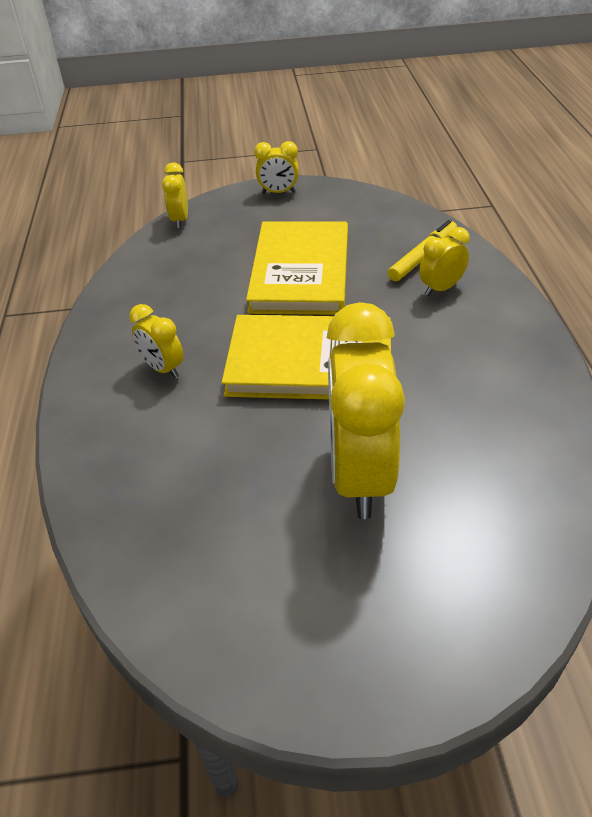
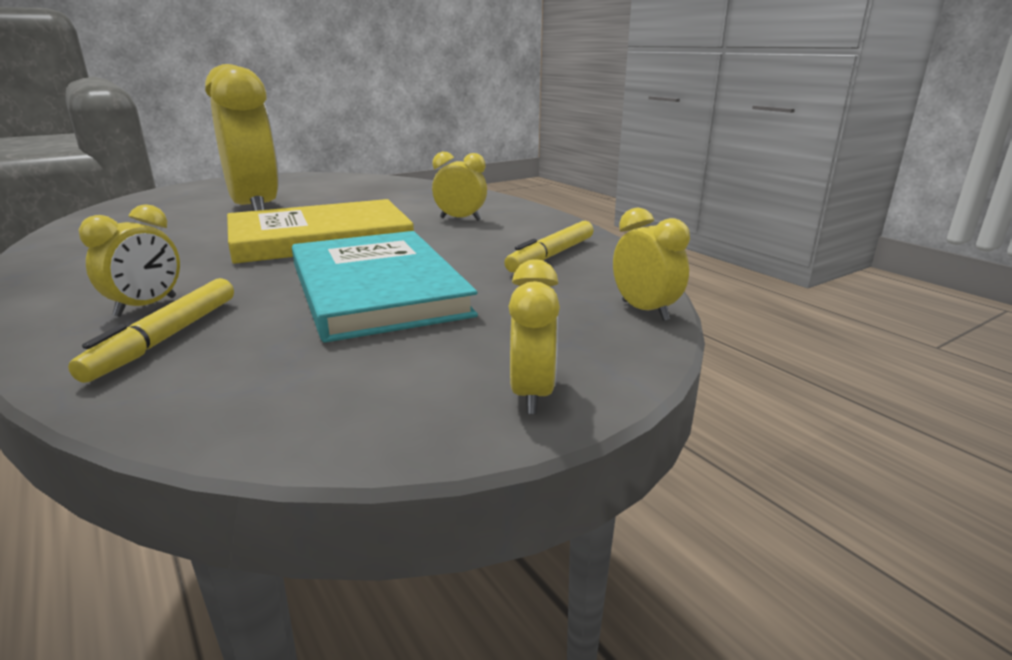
camera: 150 degrees right, 20 degrees down
(161, 282) = (551, 255): none -> yellow marker
(278, 192) = (532, 394): yellow clock -> yellow clock turned 120 degrees clockwise
(300, 272) = (377, 289): yellow book -> turquoise book

